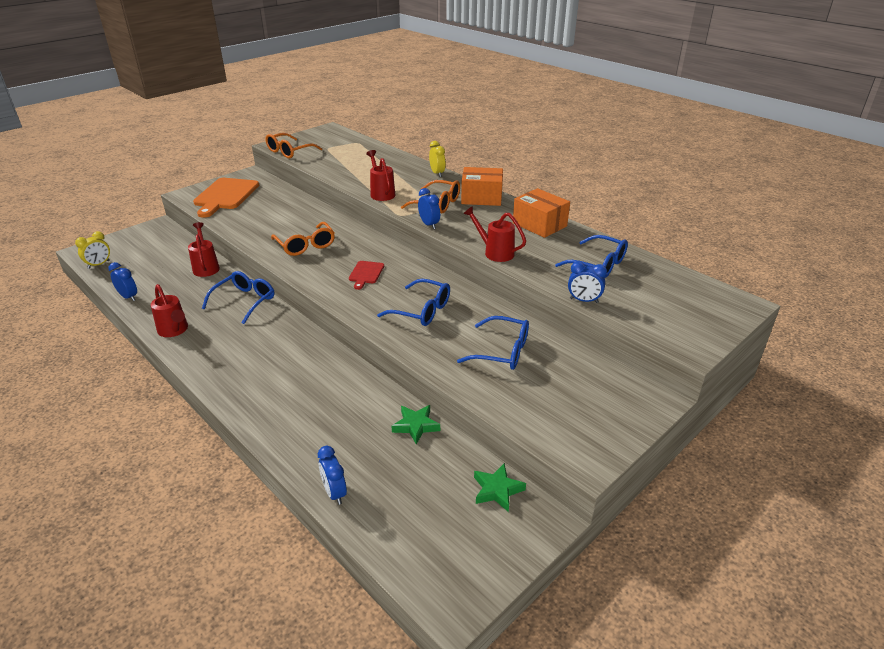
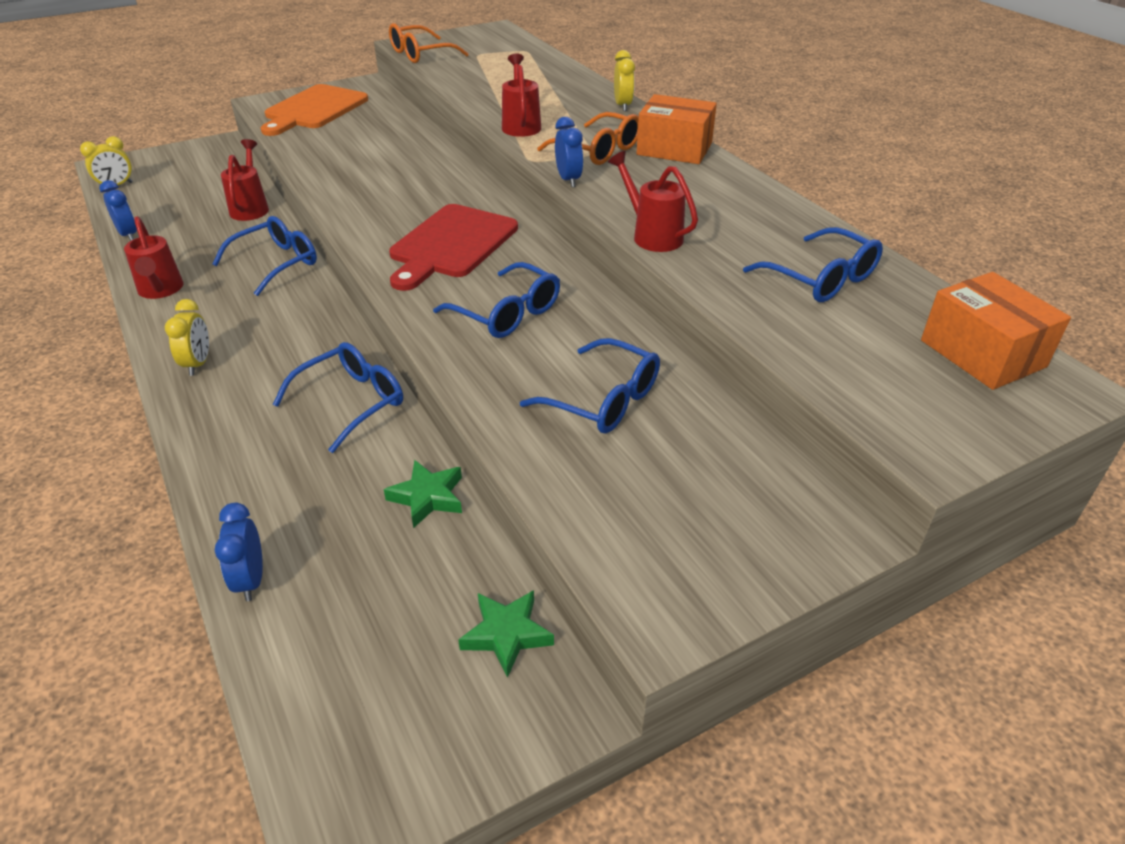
camera: 15 degrees right, 5 degrees up
(228, 373) = (198, 364): none -> yellow clock
(305, 245) = (385, 191): orange glasses -> none
(340, 380) = (351, 402): none -> blue glasses
(366, 273) = (451, 244): red cutting board -> red cutting board, size x2.01
(539, 225) = (749, 201): orange box -> orange box (982, 353)
(583, 300) = (766, 335): blue clock -> none

